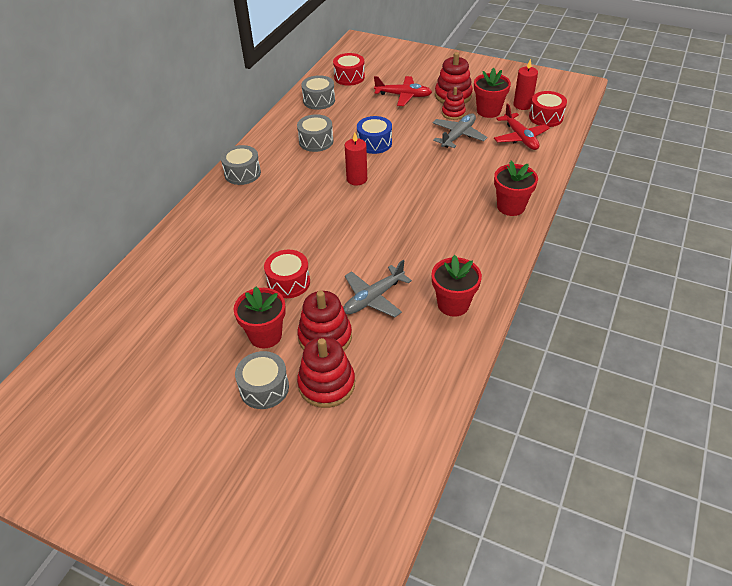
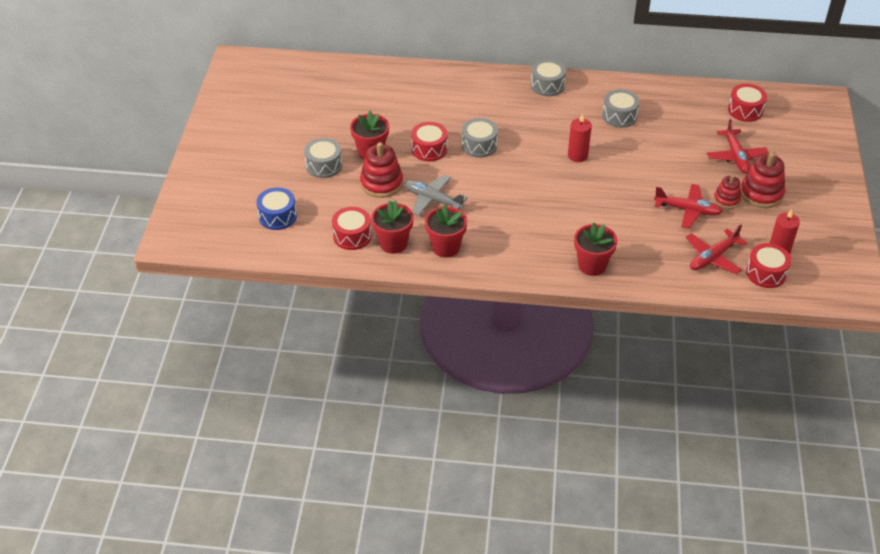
camera: 70 degrees right, 0 degrees up
(319, 100) = (688, 100): grey drum -> grey drum (479, 145)
(326, 384) = (338, 195): red stacking toy -> none
(374, 143) = (639, 154): blue drum -> blue drum (277, 216)
(405, 385) = (352, 236): none -> red drum
(458, 135) = (688, 210): grey plane -> red plane
(488, 111) = (748, 226): red flower pot -> red flower pot (393, 243)

